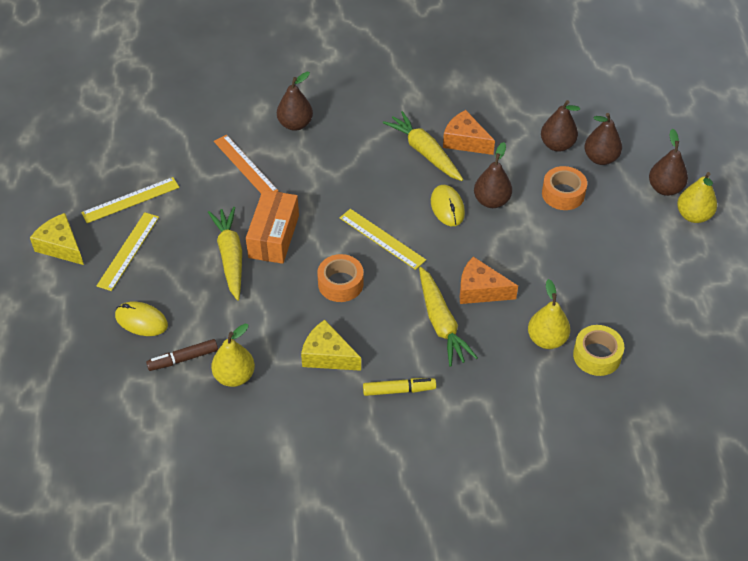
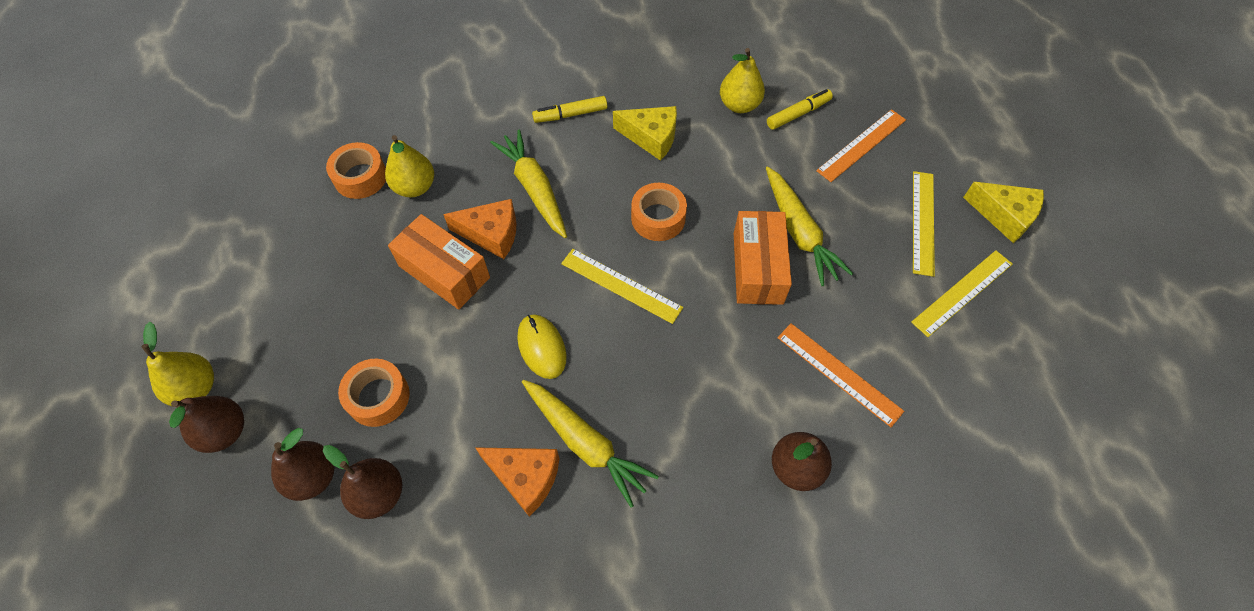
camera: 170 degrees right, 10 degrees up
(141, 321) = (861, 145): yellow mouse -> orange ruler
(183, 359) = (798, 114): brown marker -> yellow marker
(491, 201) = (481, 368): brown pear -> none
(519, 267) = (444, 272): none -> orange box
(597, 355) = (360, 177): yellow tape -> orange tape

